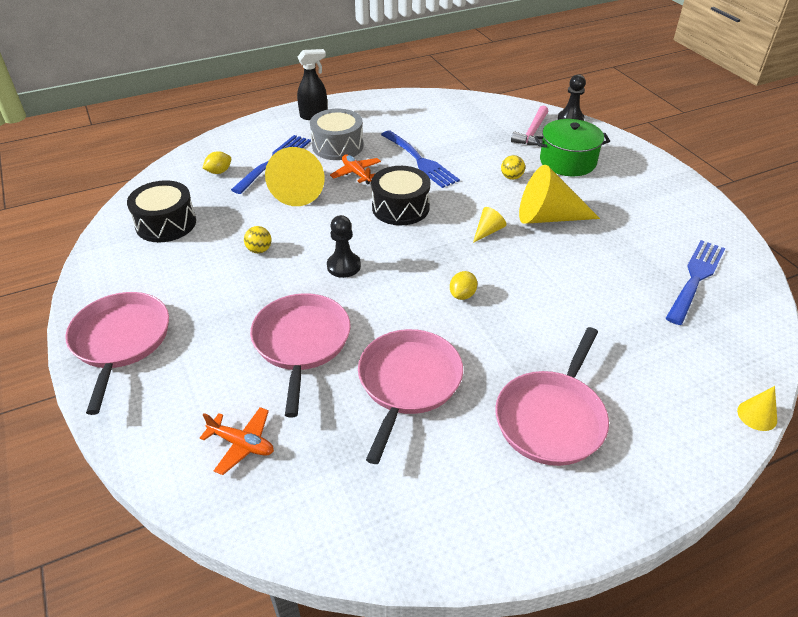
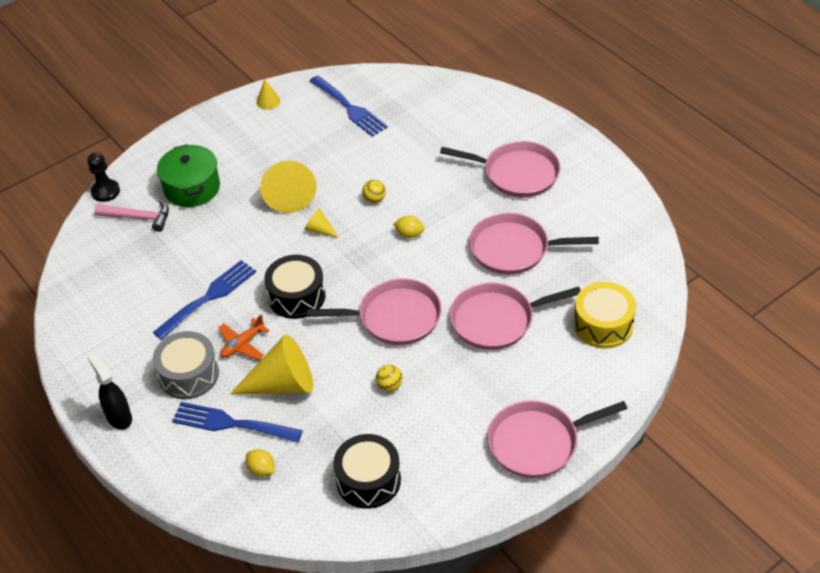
camera: 100 degrees left, 5 degrees up
(242, 444) = (603, 325): orange plane -> yellow drum
(343, 266) = (395, 317): black pawn -> pink pan
(511, 177) = (228, 224): yellow ball -> yellow ball (374, 199)
(695, 278) = (349, 108): blue fork -> blue fork turned 150 degrees counterclockwise
(757, 415) = (478, 85): yellow cone -> yellow cone (268, 101)

